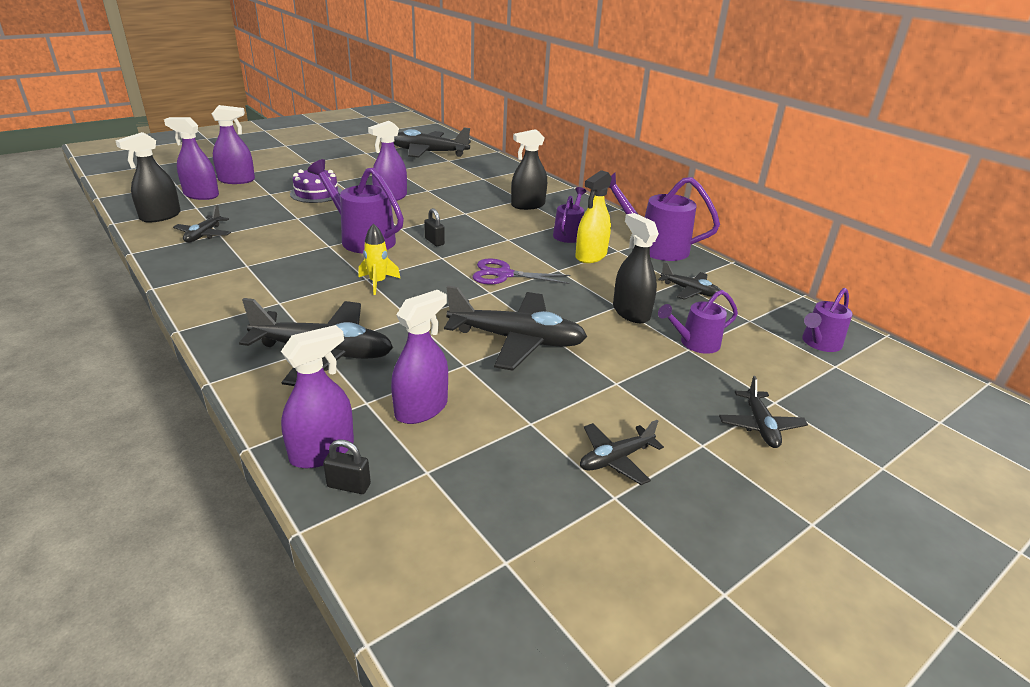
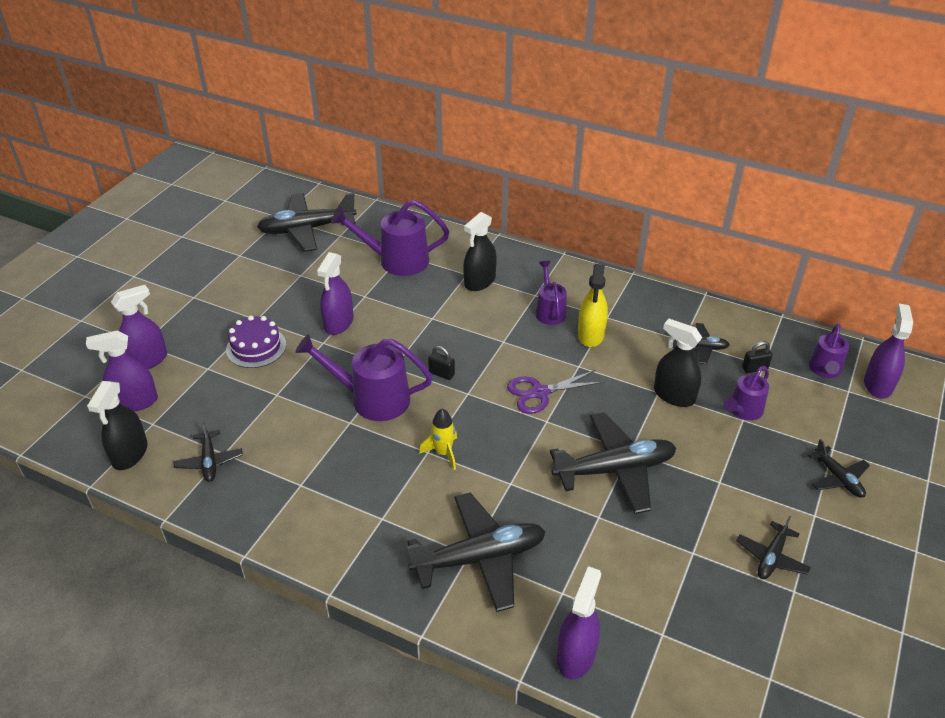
camera: 25 degrees left, 10 degrees up
(349, 485) = (622, 674): black padlock -> black padlock (754, 368)
(421, 409) = (607, 578): purple spray bottle -> purple spray bottle (878, 384)
(654, 247) = (632, 299): purple watering can -> purple watering can (396, 260)

